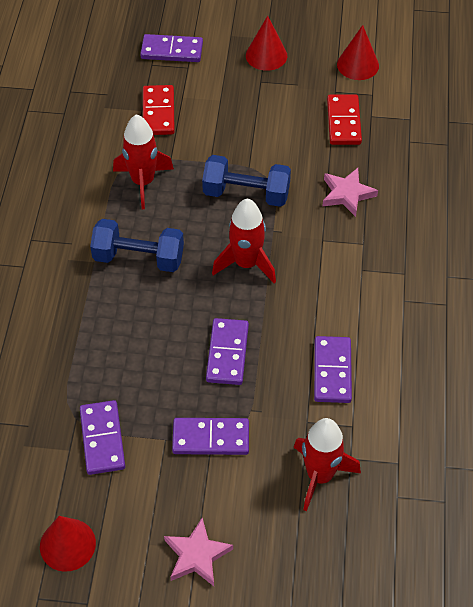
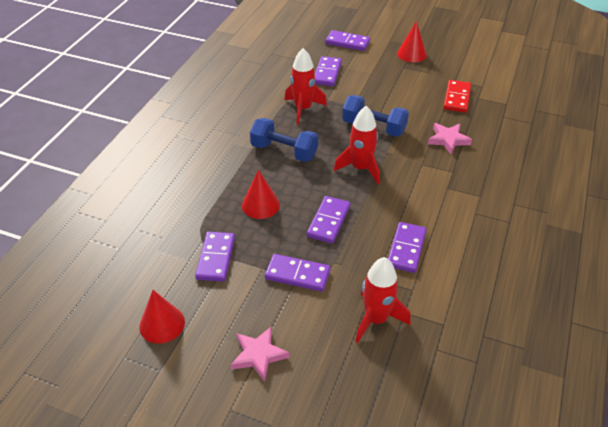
camera: 15 degrees right, 10 degrees down
(158, 112) = (327, 73): red domino -> purple domino
(358, 65) = (475, 68): red cone -> red cone (260, 205)

